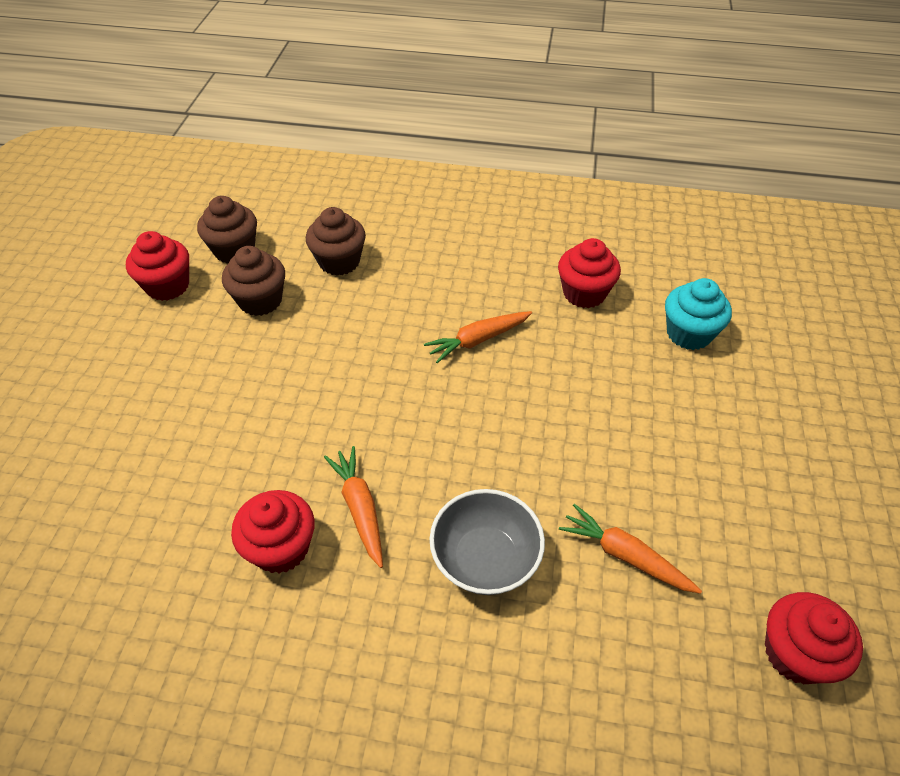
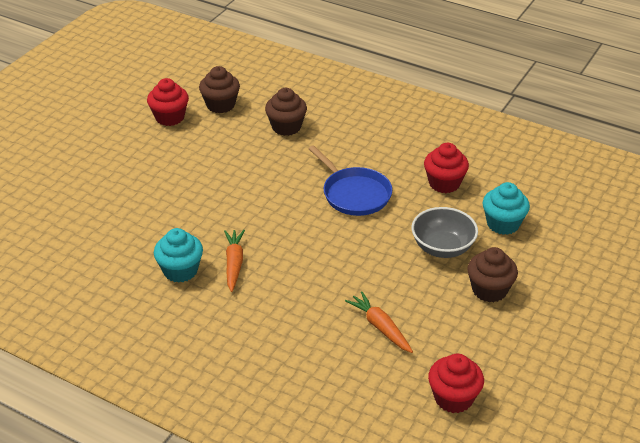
camera: 20 degrees right, 10 degrees down
(260, 301) = (224, 139): brown cupcake -> brown cupcake (489, 290)
(281, 548) = (180, 270): red cupcake -> turquoise cupcake
(478, 340) = (354, 194): orange carrot -> blue pan
(485, 559) = (295, 306): grey bowl -> grey bowl (442, 248)

